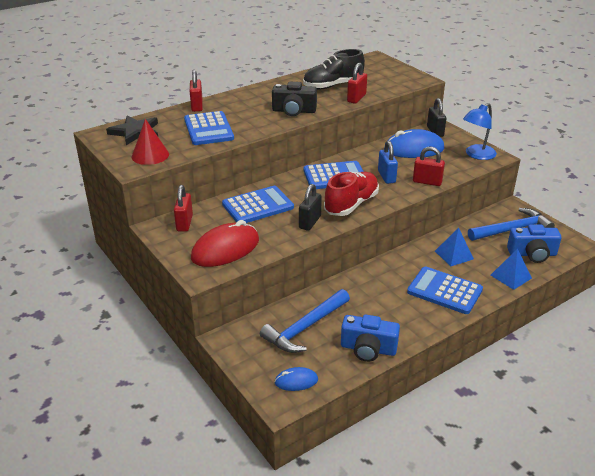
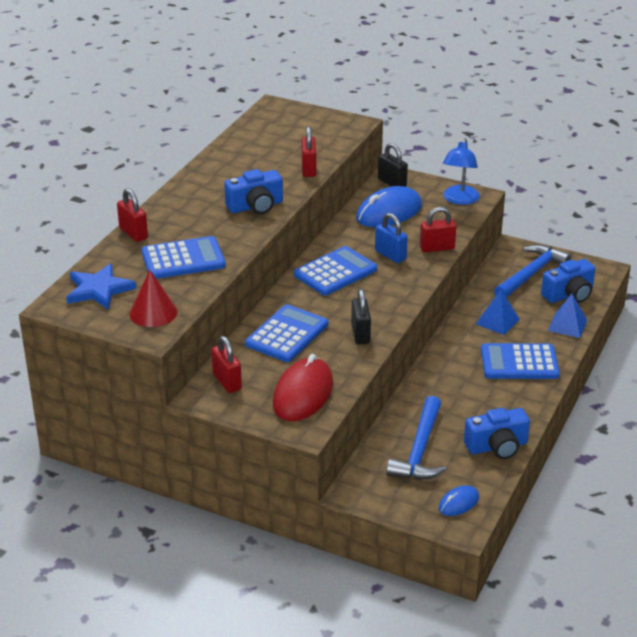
camera: 30 degrees left, 0 degrees up
(135, 132) = (99, 290): black star -> blue star
(208, 129) = (183, 259): blue calculator -> blue calculator turned 60 degrees counterclockwise
(294, 111) = (255, 206): black camera -> blue camera
(333, 86) = (265, 159): black shoe -> none
(351, 204) = (384, 299): red shoe -> none

